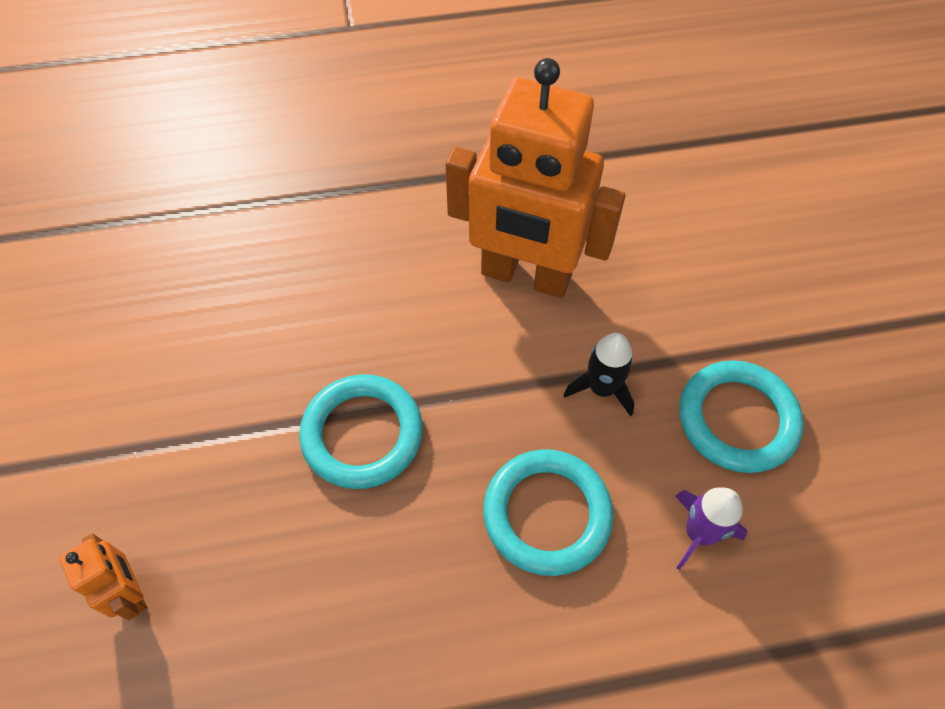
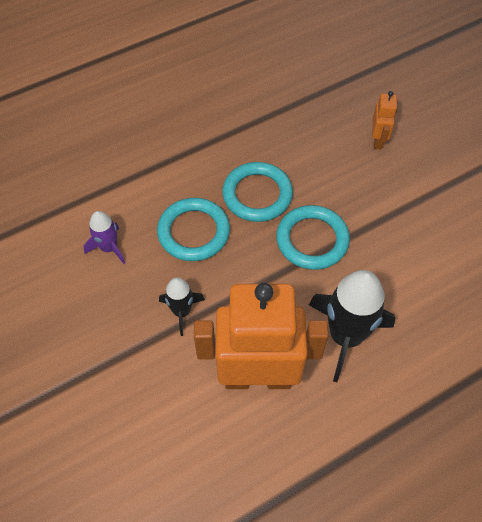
camera: 160 degrees right, 0 degrees up
(132, 593) = (378, 140): orange robot -> orange robot turned 120 degrees counterclockwise
(391, 288) = (345, 336): none -> black rocket
(737, 419) = (93, 319): turquoise ring -> turquoise ring (257, 195)

